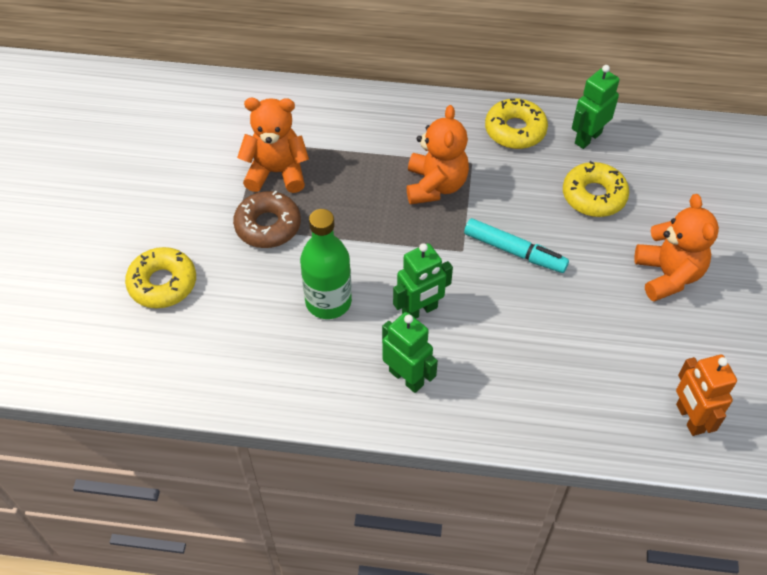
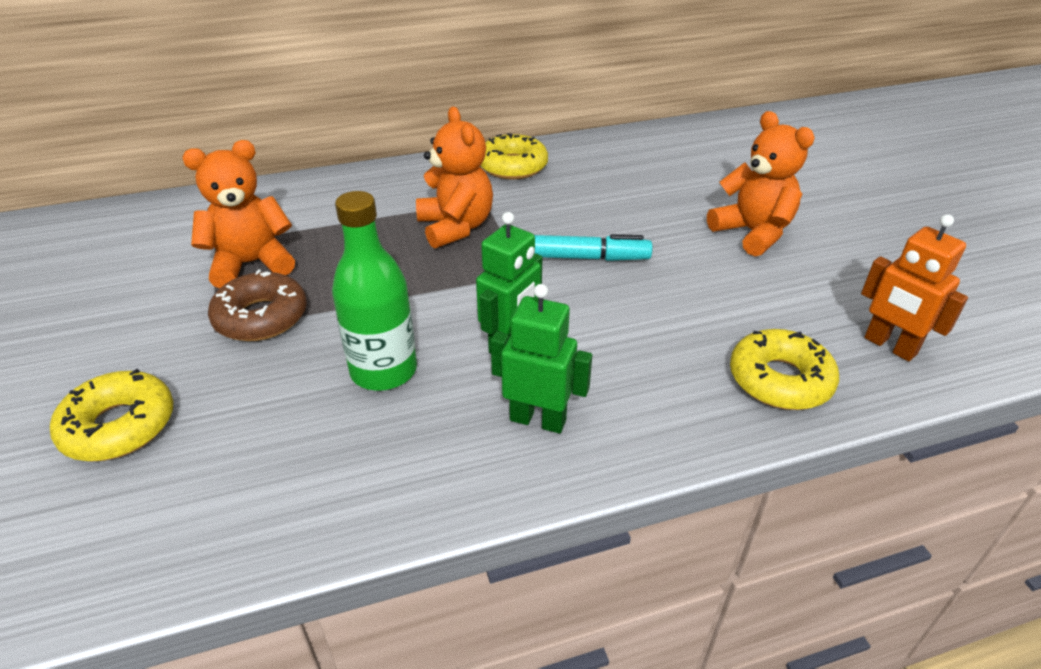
camera: 25 degrees left, 15 degrees down
(587, 138) = (589, 155): green robot -> none
(594, 196) = (629, 194): yellow donut -> yellow donut (779, 380)

